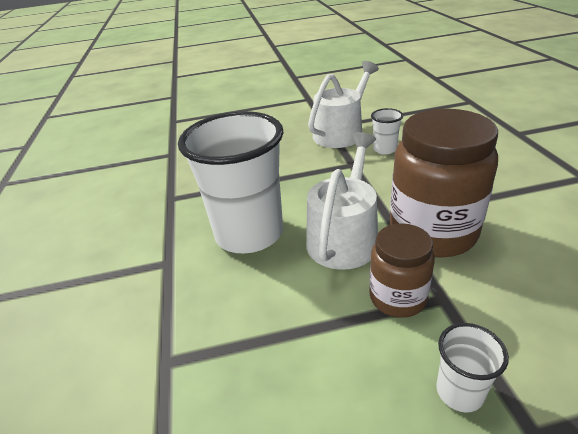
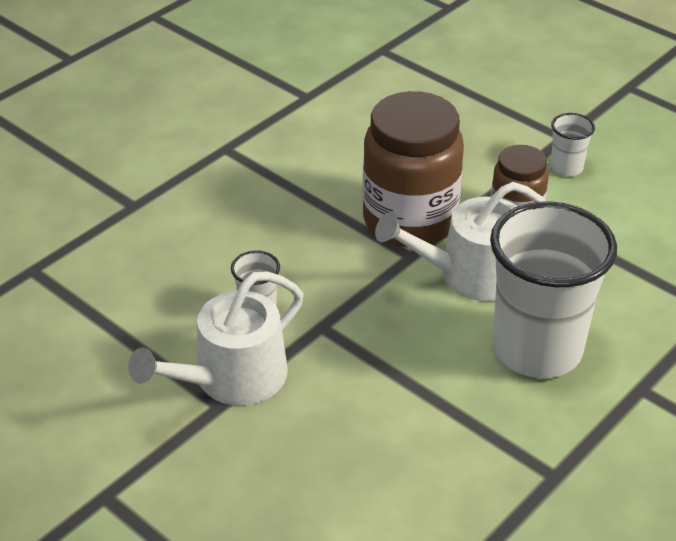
camera: 130 degrees left, 5 degrees up
(341, 132) = (231, 378): white watering can -> white watering can turned 45 degrees counterclockwise

